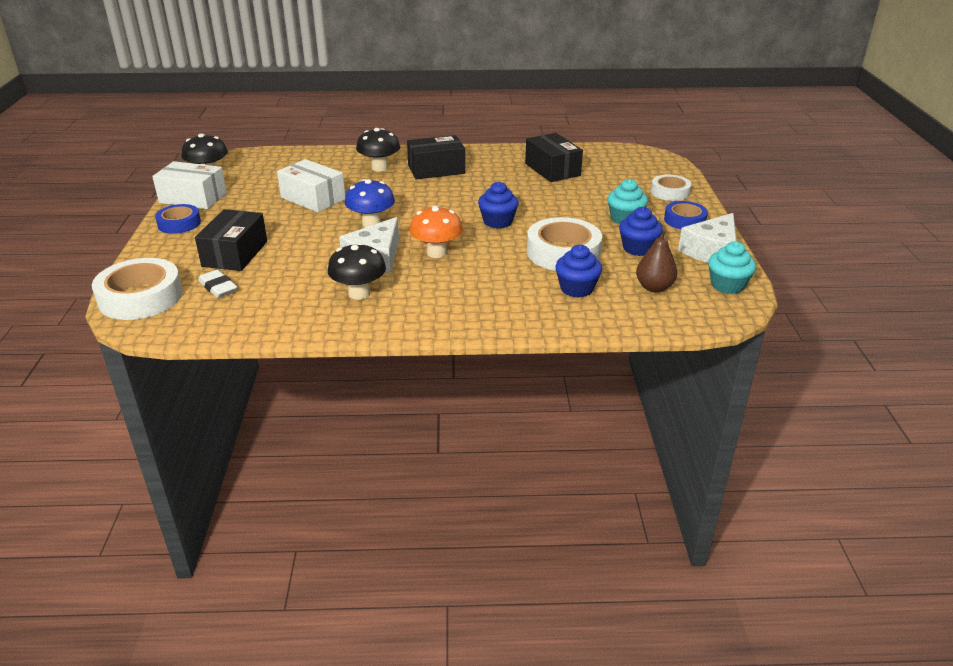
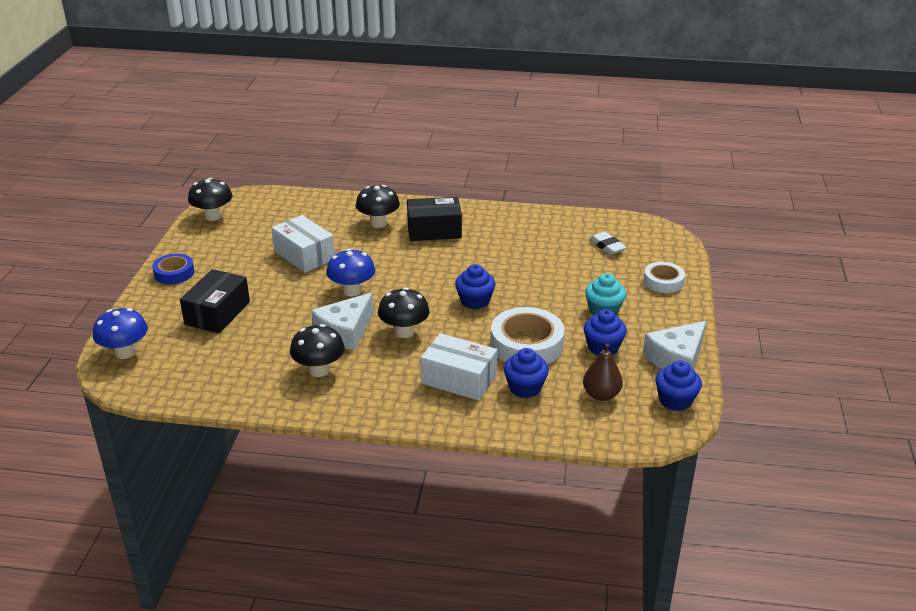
camera: 10 degrees right, 0 degrees up
(140, 297) = (125, 352): white tape -> blue mushroom
(193, 198) = (192, 244): white box -> white box (459, 379)
(218, 287) = (194, 349): white eraser -> white eraser (607, 246)
(436, 253) = (404, 332): orange mushroom -> black mushroom
(552, 169) = (552, 241): black box -> none
(684, 220) = (664, 318): blue tape -> none
(727, 285) = (675, 400): turquoise cupcake -> blue cupcake

